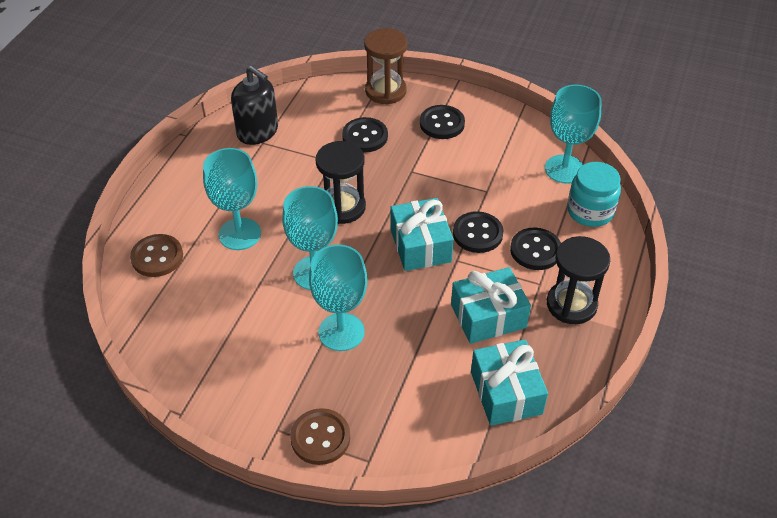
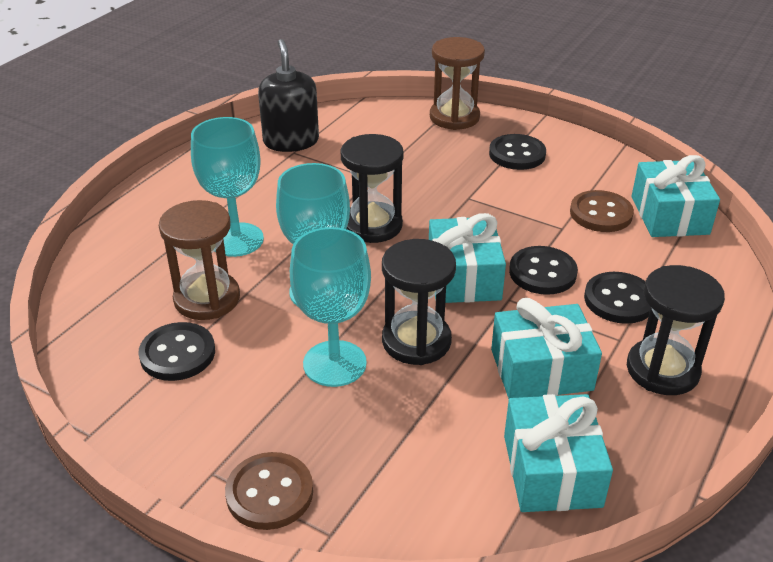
camera: 10 degrees right, 10 degrees down
(157, 257) = (127, 252): brown button -> brown button (601, 213)
(232, 290) = (207, 299): none -> brown hourglass
(257, 131) = (291, 141): black soap dispenser -> black soap dispenser turned 150 degrees counterclockwise
(365, 136) = (418, 158): black button -> black button (177, 354)
(396, 305) = (416, 341): none -> black hourglass
(564, 169) = (669, 215): turquoise goblet -> turquoise gift
(590, 211) = (700, 264): turquoise jar -> none

